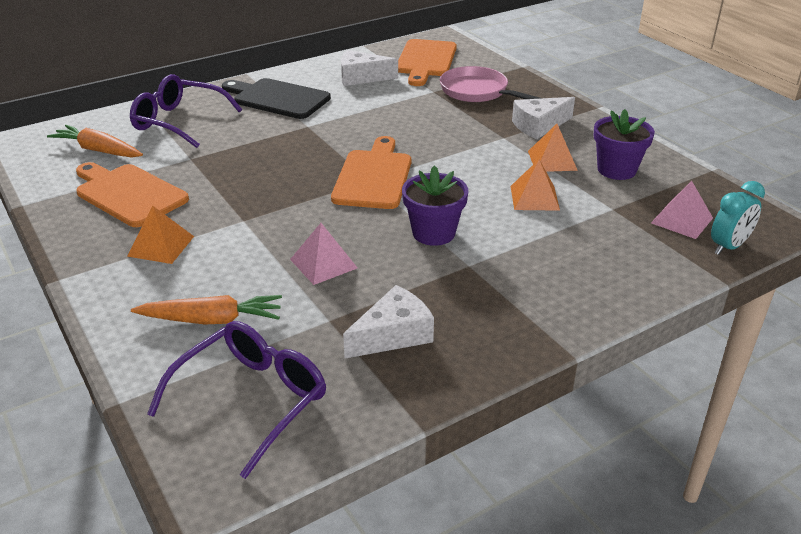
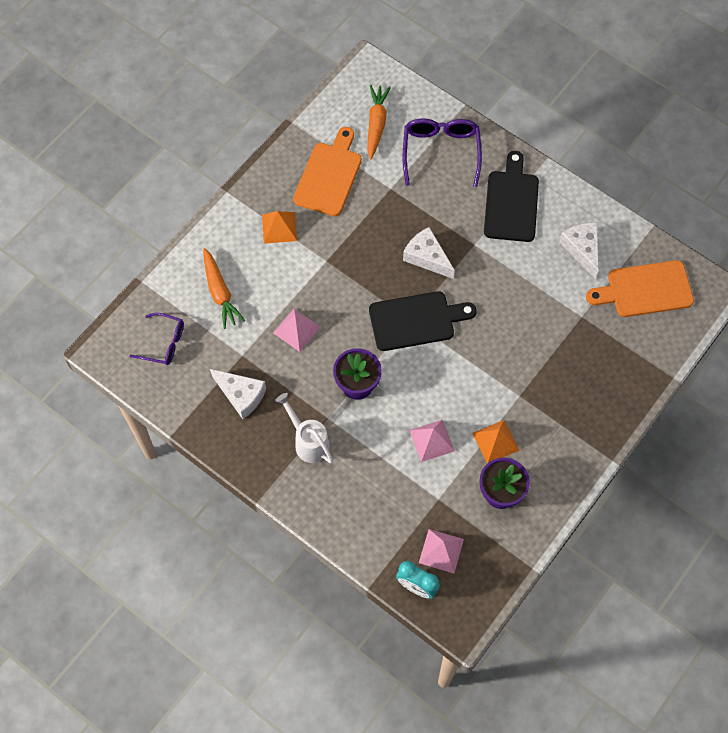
camera: 70 degrees right, 30 degrees up
(251, 400) = (163, 343): purple glasses -> purple glasses, size x0.63
(374, 177) = (416, 321): orange cutting board -> black cutting board
(477, 91) = (598, 352): pink pan -> none
(497, 288) = (308, 442): none -> white watering can
(534, 198) = (431, 440): orange pyramid -> pink pyramid
(539, 126) = (552, 418): white cheese -> white cheese (427, 257)

